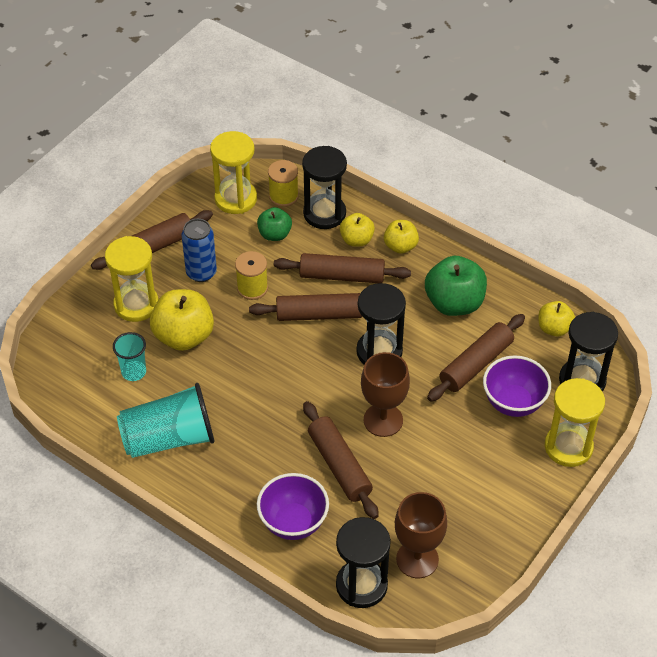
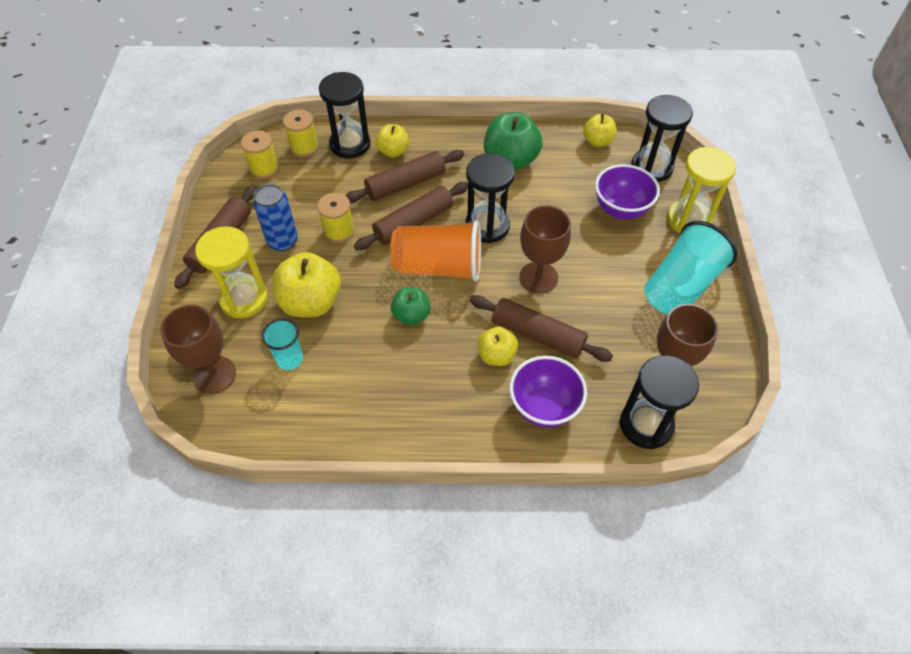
camera: 35 degrees left, 5 degrees up
(72, 352) = (214, 375): none -> brown goblet
(169, 438) = (372, 400): turquoise cup -> turquoise cup (681, 286)
(235, 199) = (264, 168): yellow hourglass -> yellow spool
(274, 234) = (322, 179): green apple -> green apple (411, 315)
(308, 364) = (439, 267): none -> orange cup
(400, 246) = (432, 139): yellow apple -> yellow apple (496, 355)
(476, 364) = (568, 196): brown rolling pin -> none

